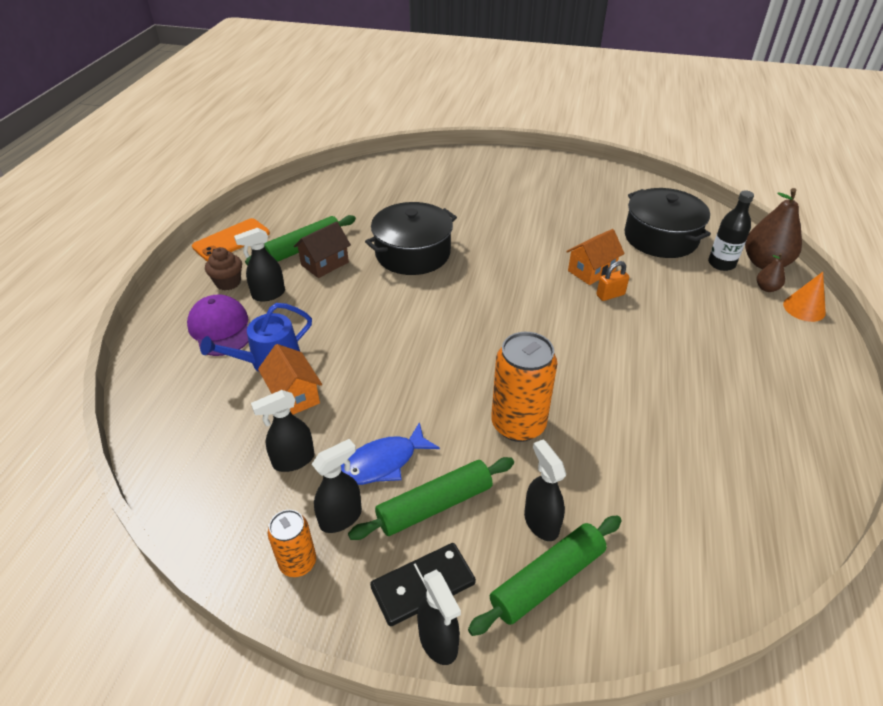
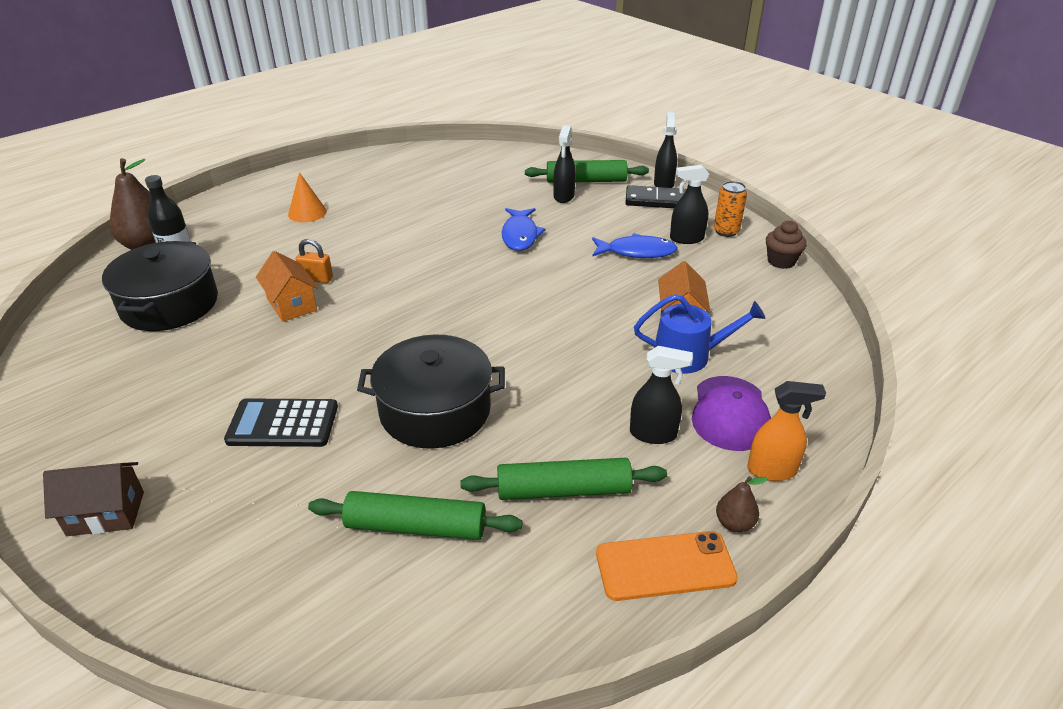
camera: 145 degrees left, 5 degrees down
(182, 304) = (772, 470): none -> orange spray bottle
(228, 282) = (699, 478): brown cupcake -> brown cupcake (781, 261)
(293, 460) = (704, 277): black spray bottle -> none
(325, 264) = (554, 448): brown house -> brown house (106, 513)
(434, 505) = (620, 223): green rolling pin -> green rolling pin (416, 526)
(484, 216) = (283, 424): none -> black calculator
(518, 424) = (520, 235): orange can -> blue fish
(591, 270) = (292, 304): orange house -> orange house turned 60 degrees clockwise
(766, 288) = (194, 231): brown pear -> brown pear (734, 523)
(804, 308) = (204, 211): orange cone -> orange cone (307, 212)

